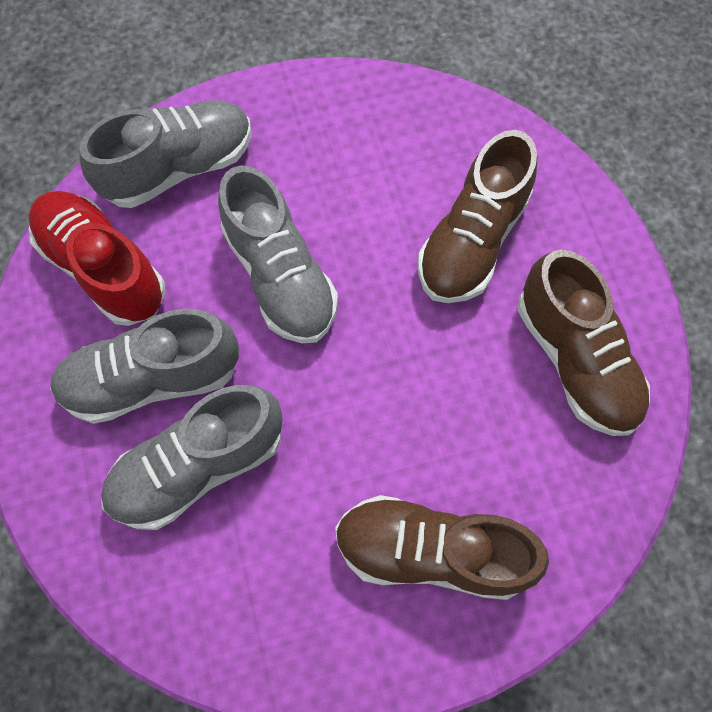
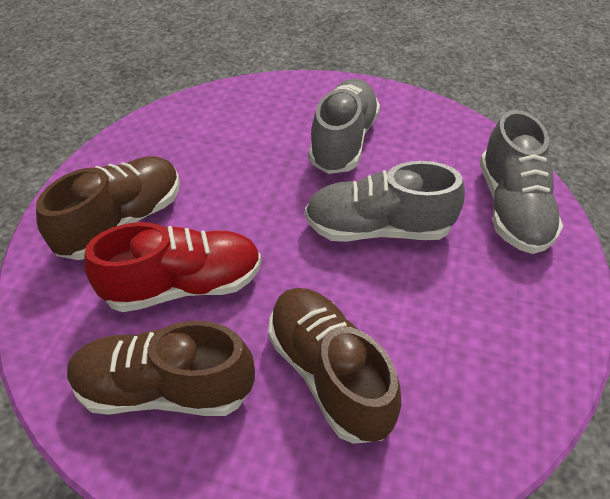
camera: 120 degrees right, 20 degrees down
(104, 268) = (441, 145): red shoe -> red shoe (184, 285)
(198, 466) = (271, 142): grey shoe -> none

